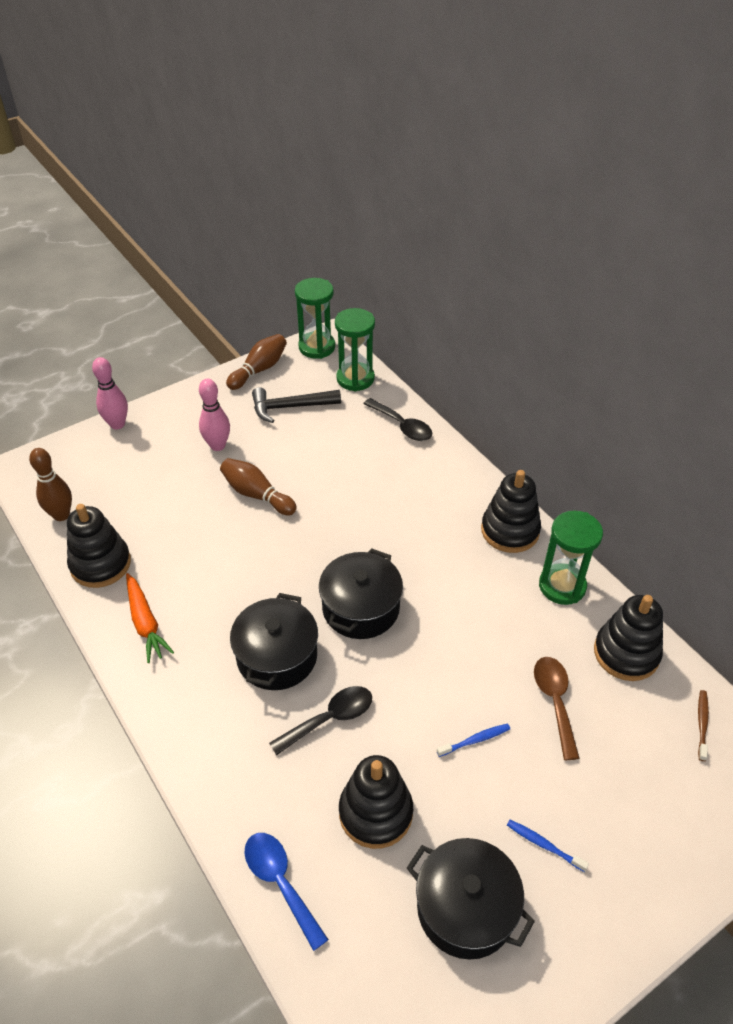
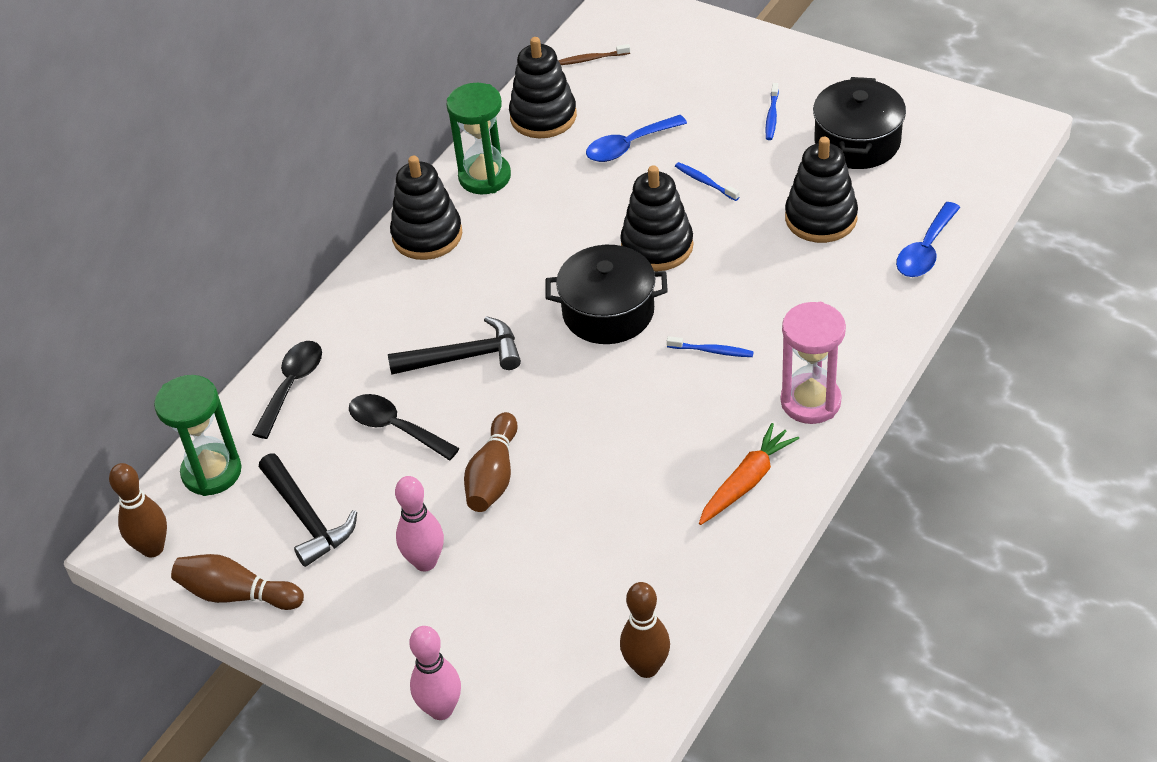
camera: 110 degrees left, 0 degrees up
(100, 564) = (696, 573): black stacking toy -> black stacking toy (657, 246)
(182, 697) = (810, 401): none -> pink hourglass
(277, 656) = (712, 351): black pot -> blue toothbrush
(317, 347) = (152, 548): green hourglass -> brown bowling pin
(329, 719) = (754, 283): black spoon -> black spoon (396, 428)
(370, 512) = (464, 357): none -> black hammer
(555, 702) = (629, 146): brown spoon -> blue spoon

